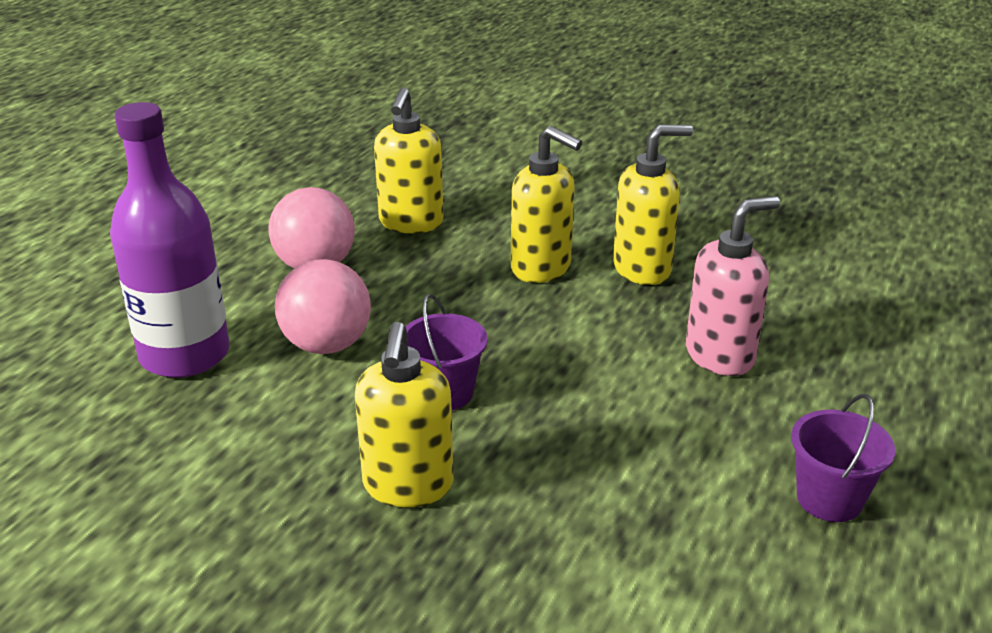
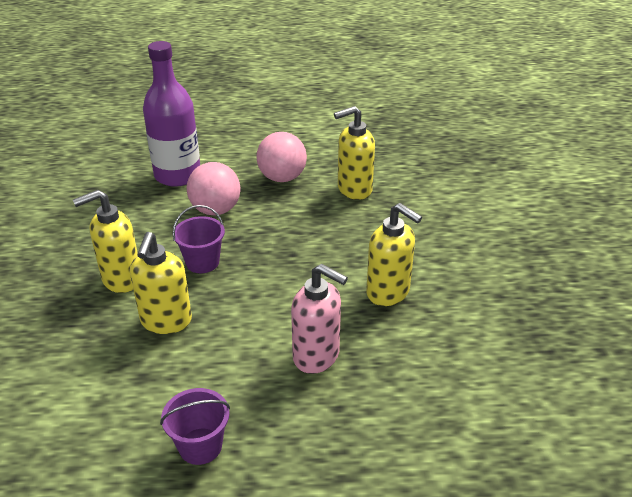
camera: 60 degrees right, 5 degrees up
(541, 268) = (351, 252): yellow soap dispenser -> yellow soap dispenser (166, 321)

